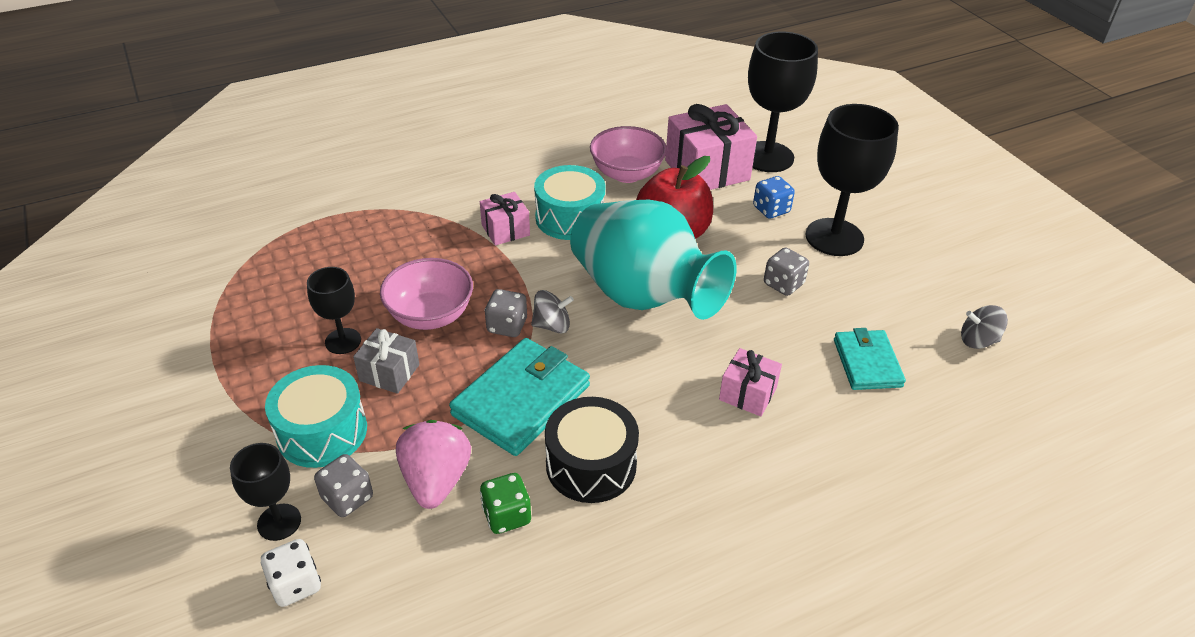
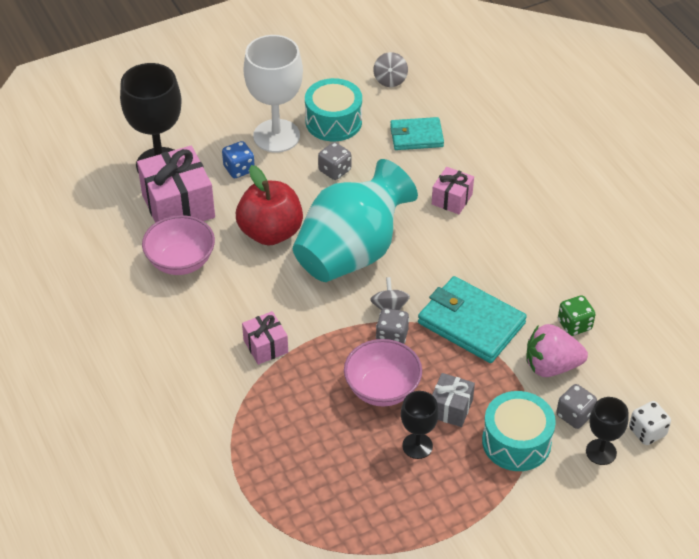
camera: 90 degrees left, 5 degrees up
(570, 218) = (248, 301): turquoise drum -> turquoise drum (333, 121)
(591, 465) = (526, 282): black drum -> none
(834, 237) = (276, 136): black goblet -> white goblet

